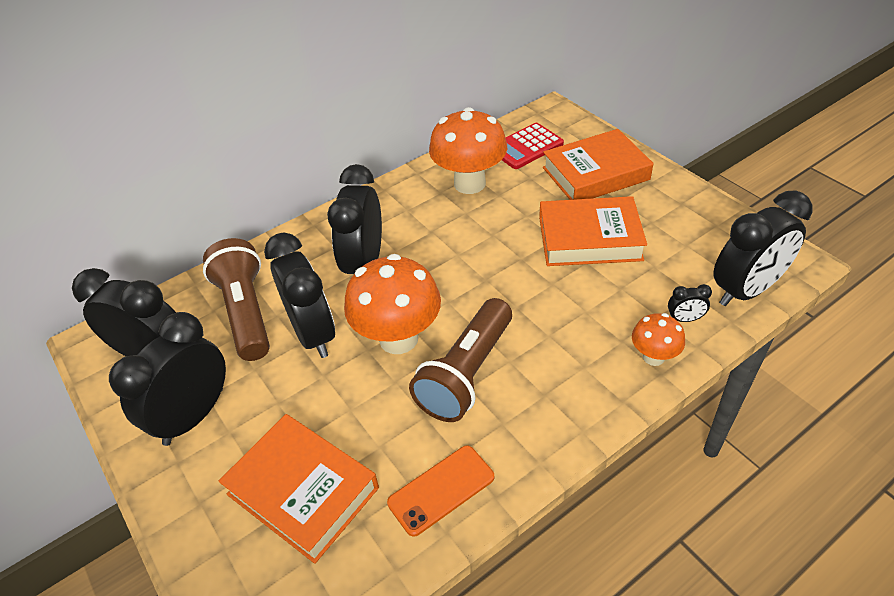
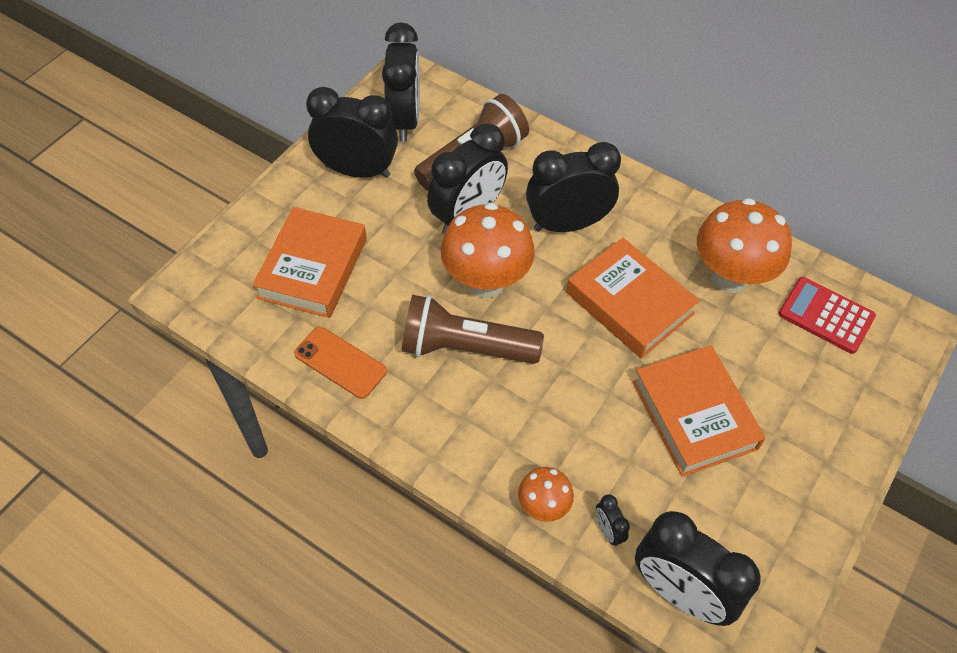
camera: 65 degrees right, 10 degrees up
(595, 173) = (813, 400): orange book -> orange book (629, 303)

